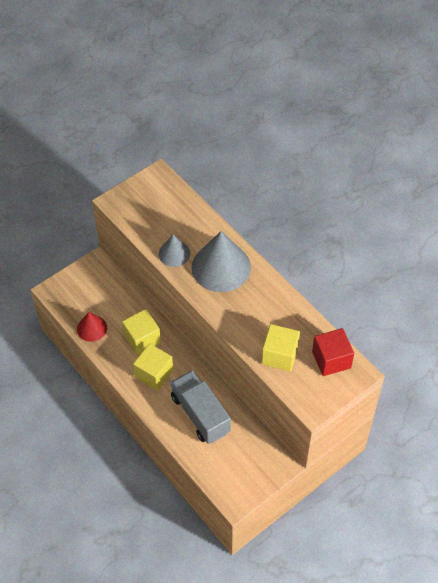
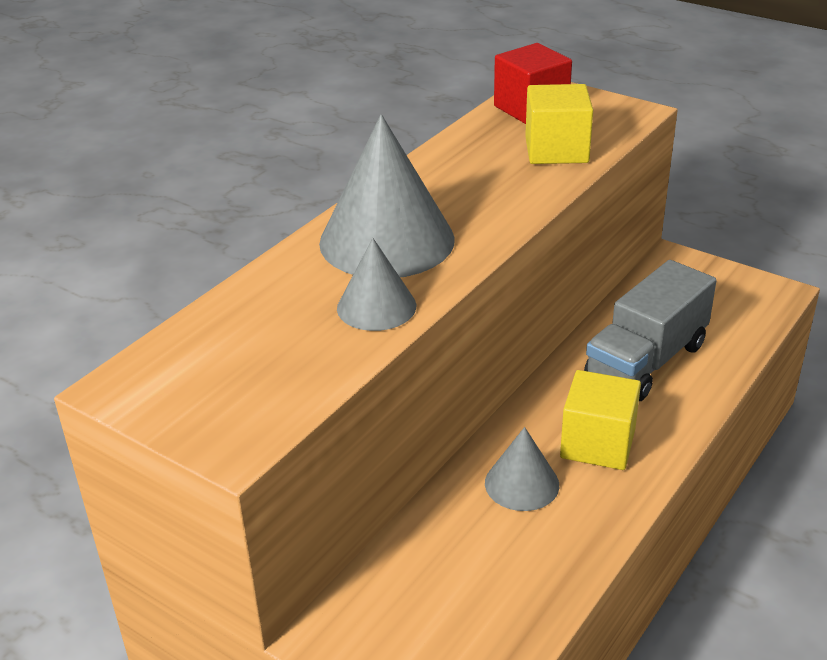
camera: 105 degrees left, 20 degrees down
(92, 328) = (537, 583): red cone -> none
(142, 339) = (522, 484): yellow cube -> grey cone

